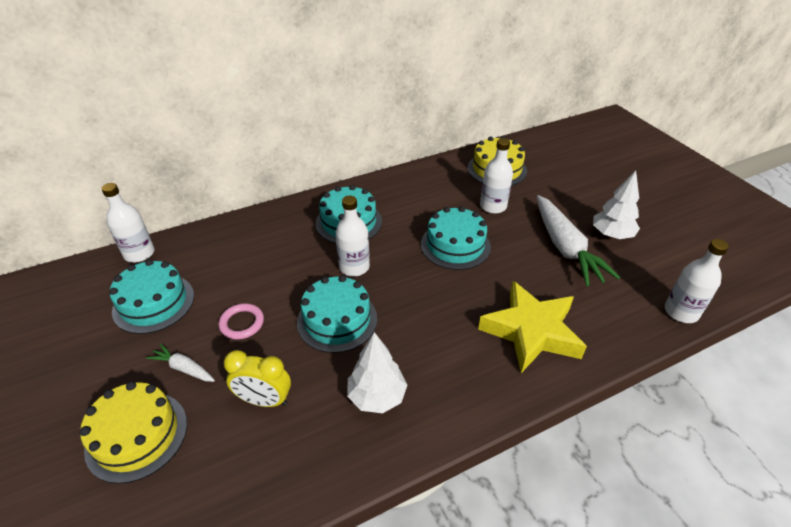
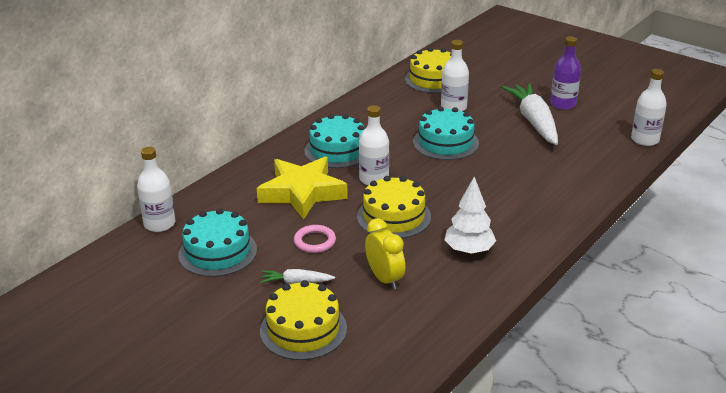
camera: 25 degrees left, 10 degrees down
(264, 400) = (384, 279): yellow clock -> yellow clock turned 105 degrees counterclockwise
(337, 320) = (393, 216): turquoise cake -> yellow cake
(531, 331) = (549, 181): yellow star -> yellow star (302, 193)
(565, 247) = (534, 121): white carrot -> white carrot turned 150 degrees counterclockwise
(611, 235) = (563, 104): white tree -> purple bottle

